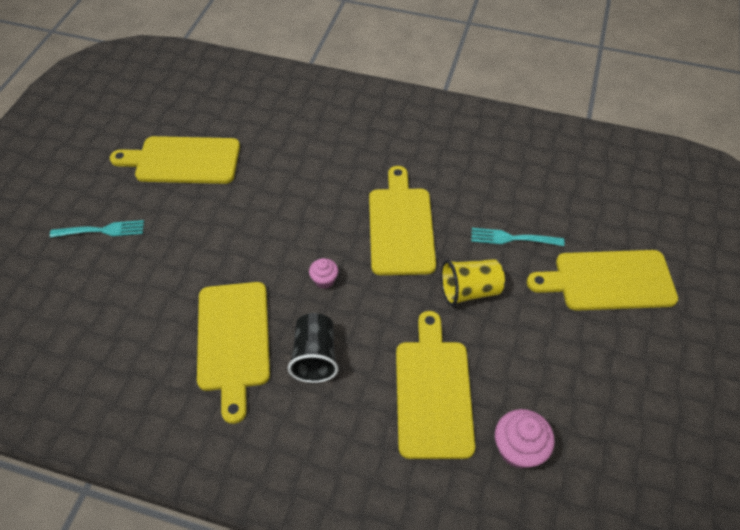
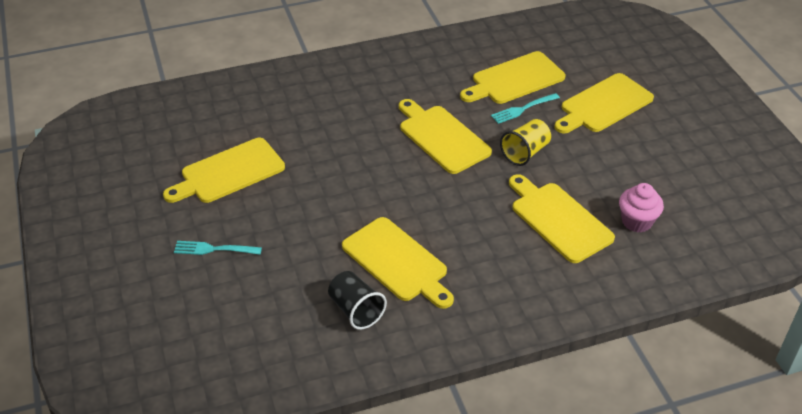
camera: 35 degrees left, 10 degrees down
(101, 230) = (214, 249): turquoise fork -> turquoise fork turned 135 degrees counterclockwise
(315, 357) = (464, 241): black cup -> black cup (356, 310)
(324, 280) = (422, 195): pink cupcake -> none
(534, 200) = (515, 79): none -> yellow cutting board

